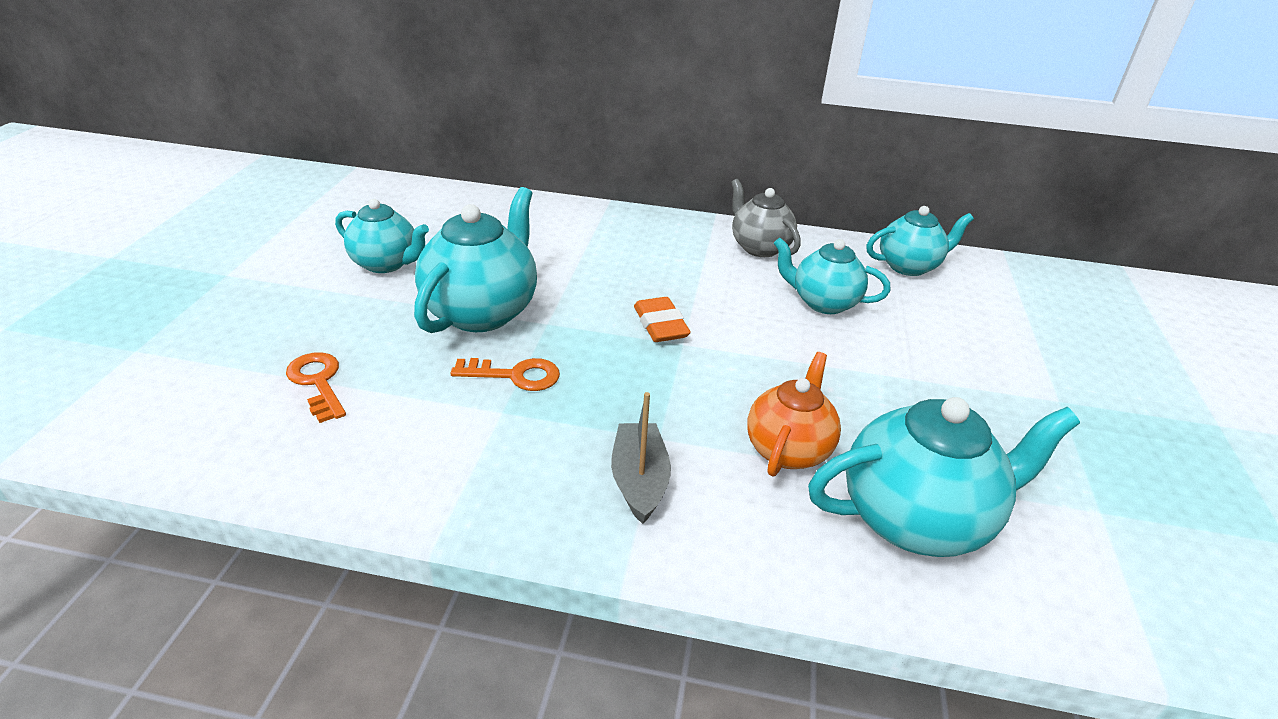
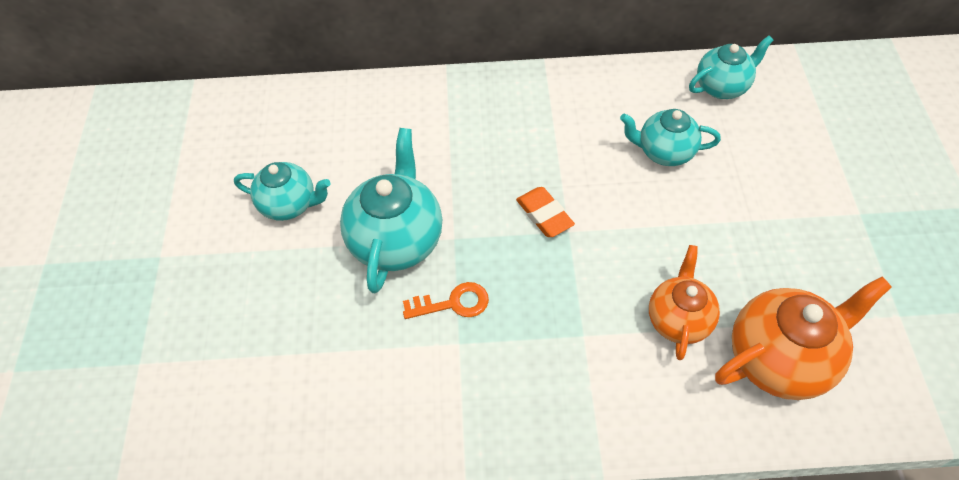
camera: 10 degrees left, 20 degrees up
(318, 383) = (305, 355): orange key -> none
(639, 480) = (583, 380): grey boat -> none
(759, 247) = (594, 96): grey teapot -> none
(916, 519) = (780, 358): turquoise teapot -> orange teapot

